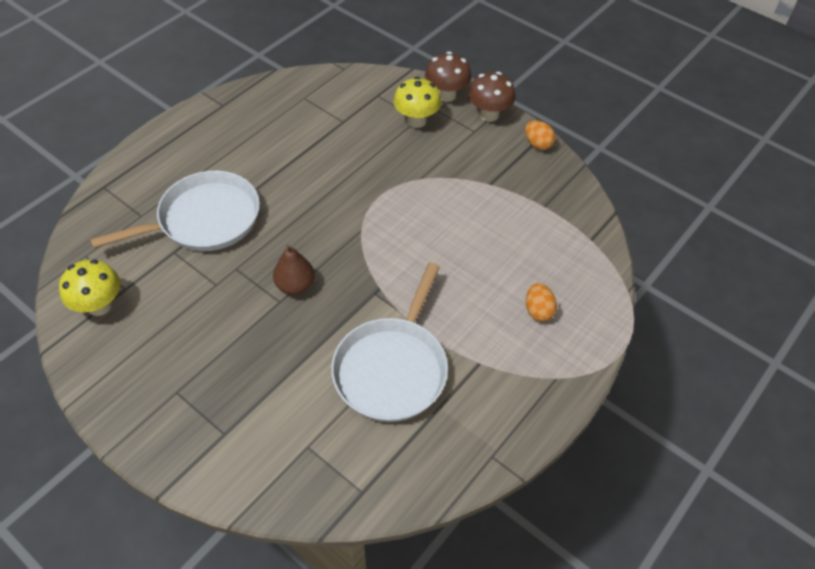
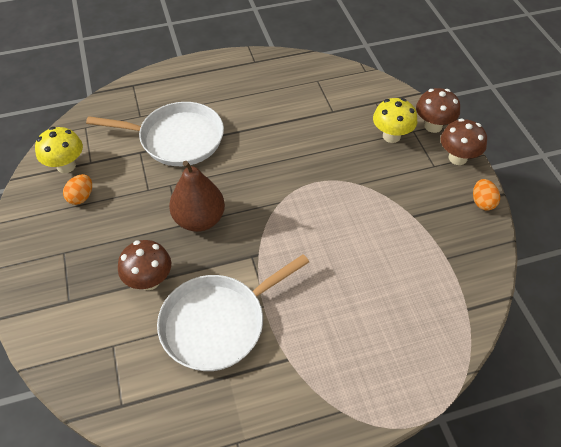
camera: 35 degrees right, 0 degrees up
(293, 368) = (149, 280): none -> brown mushroom
(295, 286) = (199, 219): brown pear -> brown pear, size x1.52
(538, 311) = (371, 344): orange egg -> orange egg (81, 197)

